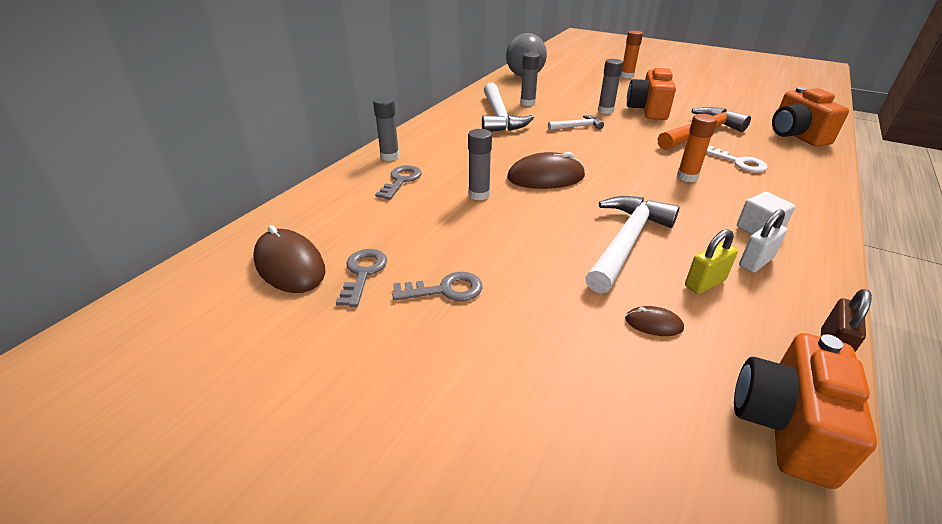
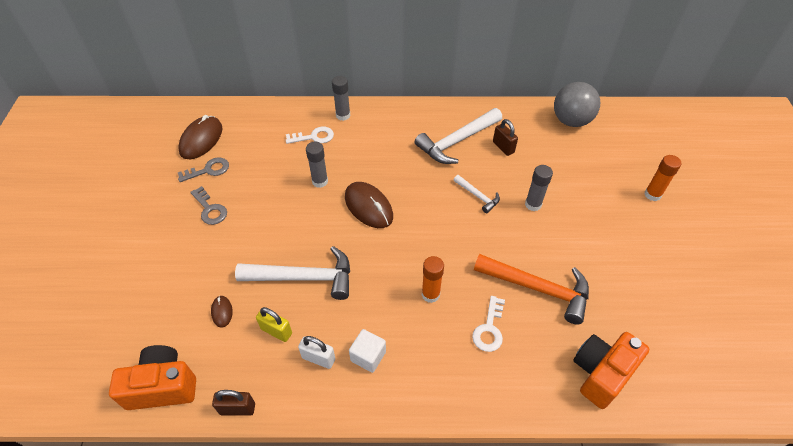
camera: 60 degrees right, 15 degrees up
(401, 180) = (314, 137): grey key -> white key
(527, 103) = (503, 147): grey glue stick -> brown padlock
(647, 110) = (563, 235): orange camera -> none

